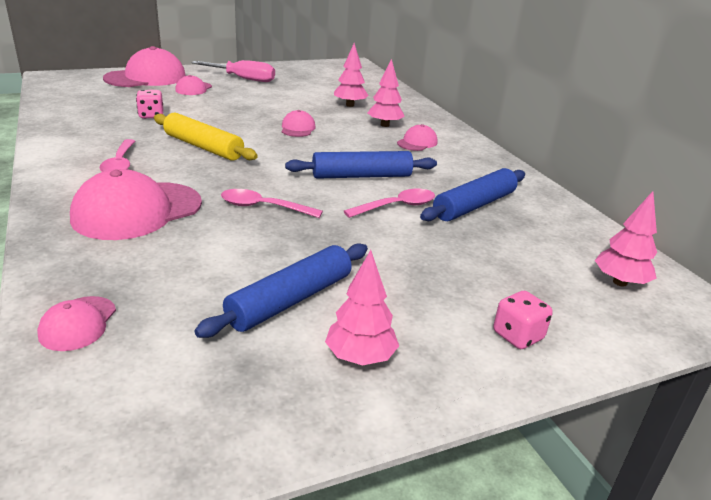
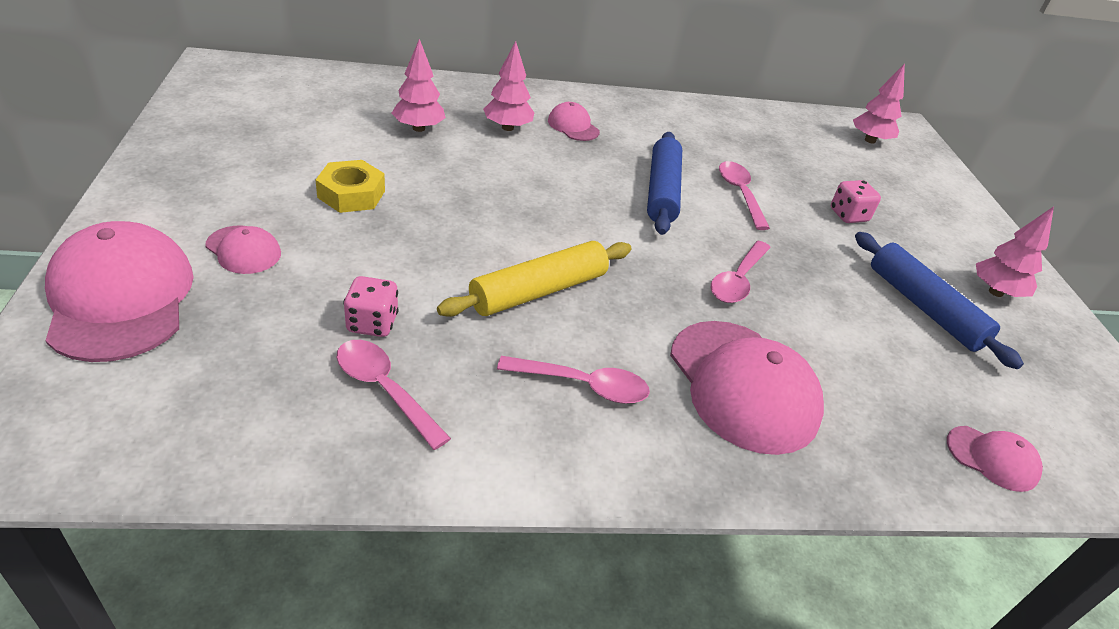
camera: 75 degrees left, 10 degrees up
(102, 123) = (384, 389): none -> pink spoon
(243, 79) = (222, 185): pink screwdriver -> none
(261, 100) = (351, 194): none -> yellow nut
(297, 128) = (494, 193): pink cap -> none
(474, 205) = (740, 151): blue rolling pin -> none
(517, 336) = (950, 211): pink dice -> pink dice (848, 215)

